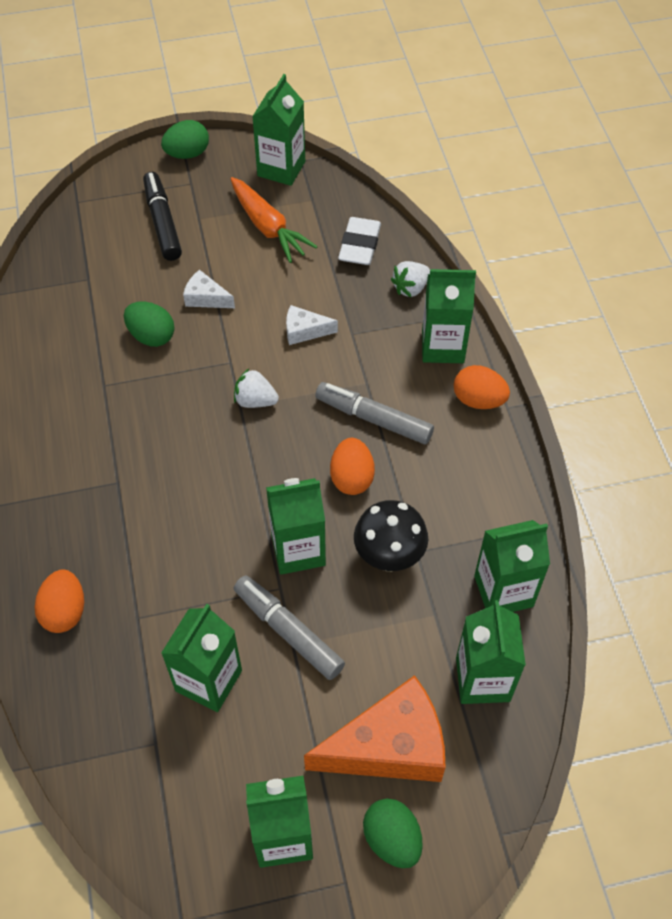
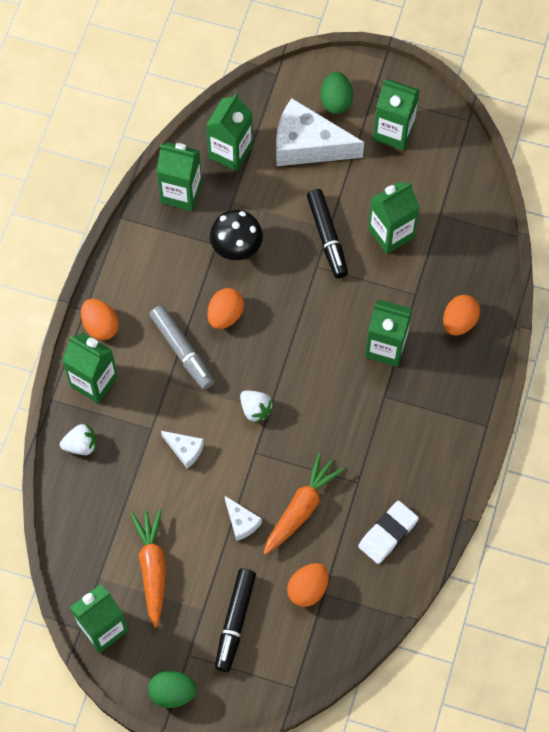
camera: 150 degrees left, 10 degrees up
(106, 275) = (308, 589): none -> orange egg
(151, 336) = (301, 508): green egg -> orange carrot
(288, 632) = (327, 237): grey marker -> black marker
(298, 550) = (291, 284): green carton -> green carton (386, 347)
(359, 245) = (92, 508): white eraser -> white eraser (388, 533)
(389, 746) = (308, 145): orange cheese -> white cheese

